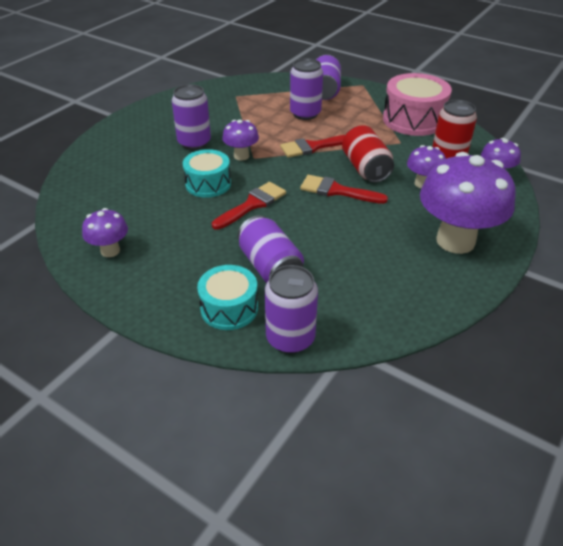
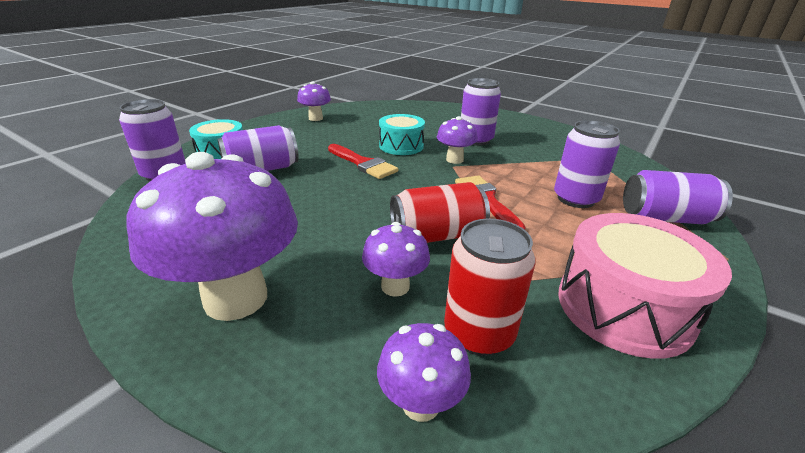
camera: 90 degrees right, 10 degrees down
(337, 191) = (382, 210): red brush -> none

